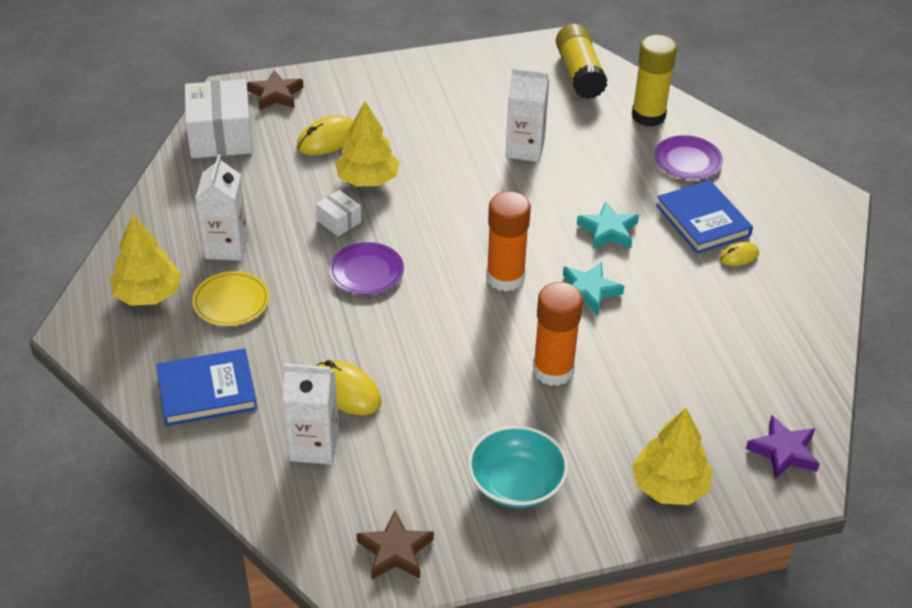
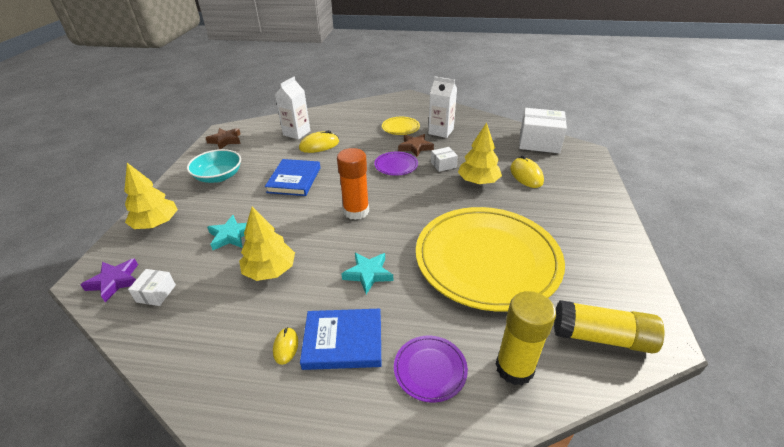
camera: 115 degrees right, 5 degrees down
(148, 295) = (419, 111): yellow tree -> yellow tree (270, 270)
(207, 391) = (350, 116): blue book -> blue book (294, 180)
(276, 95) = (581, 165): brown star -> brown star (415, 147)
(525, 149) = (487, 260): white carton -> yellow plate
(553, 370) = (271, 208): orange glue stick -> none
(589, 291) = (317, 243): turquoise star -> turquoise star (231, 236)
(766, 397) = (156, 293): none -> white box

